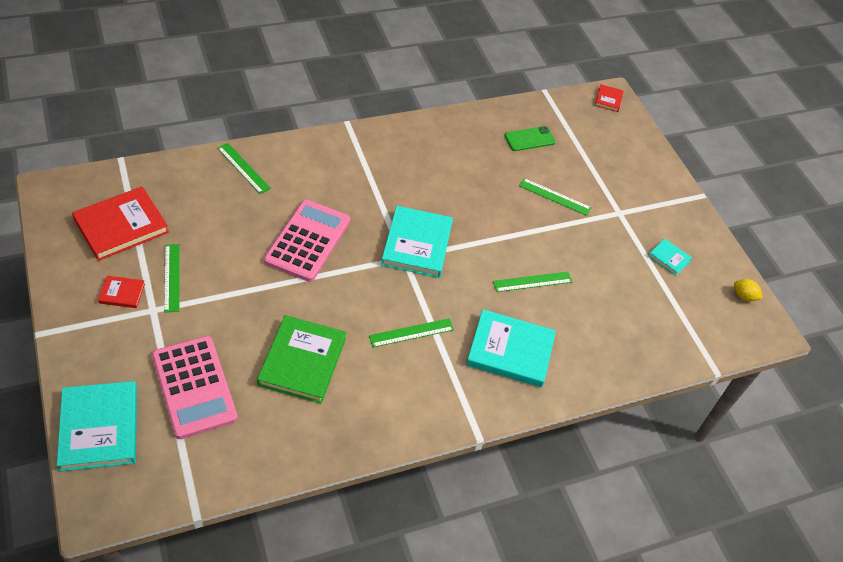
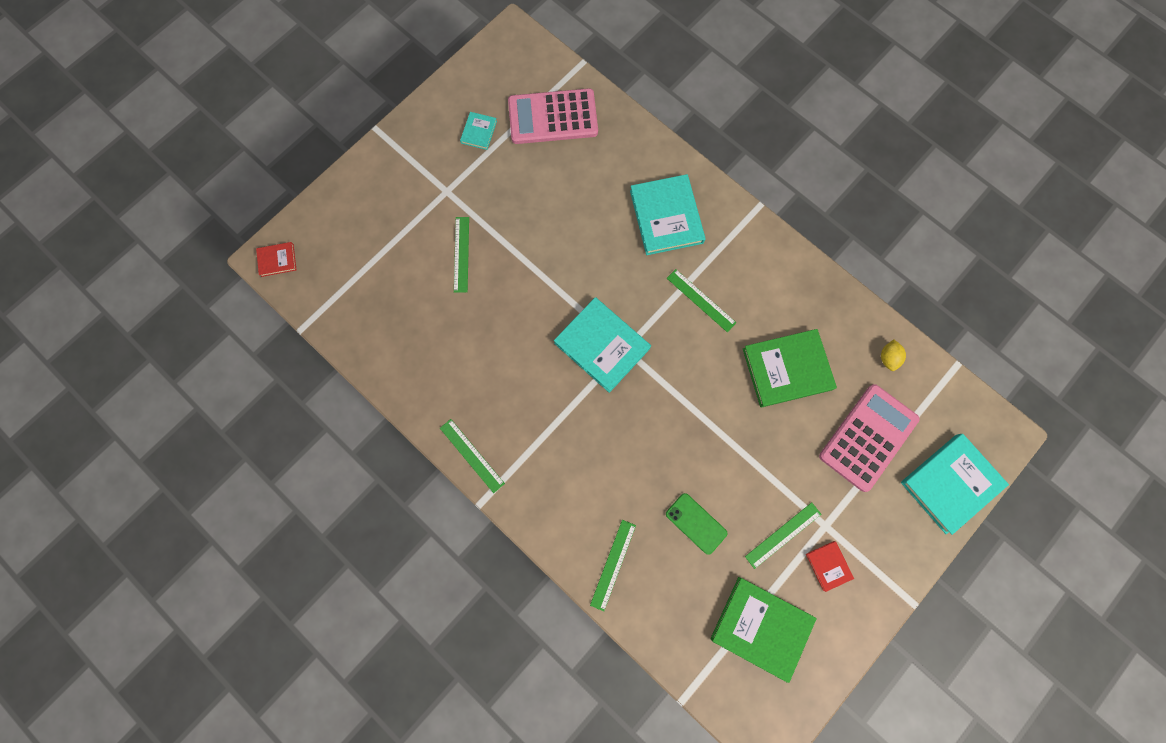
camera: 110 degrees left, 25 degrees up
(121, 226) = (761, 627): red book -> green book
(308, 241) = (662, 443): pink calculator -> pink calculator (553, 117)
(417, 244) = (602, 345): turquoise book -> turquoise book turned 60 degrees clockwise
(529, 139) = (391, 311): green phone -> green phone (696, 523)
(532, 281) = (581, 230): green ruler -> green ruler (472, 455)
(743, 296) = (486, 63): yellow lemon -> yellow lemon (888, 358)

